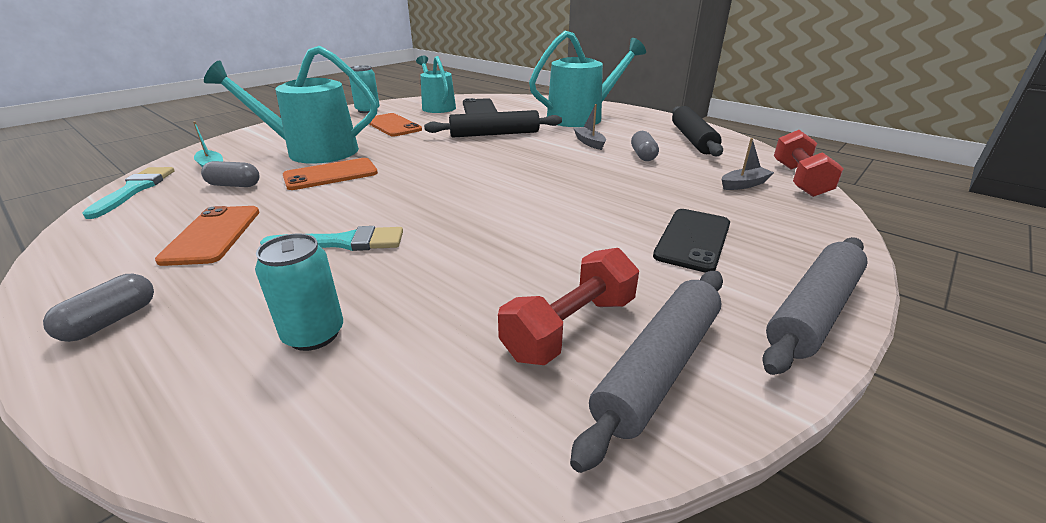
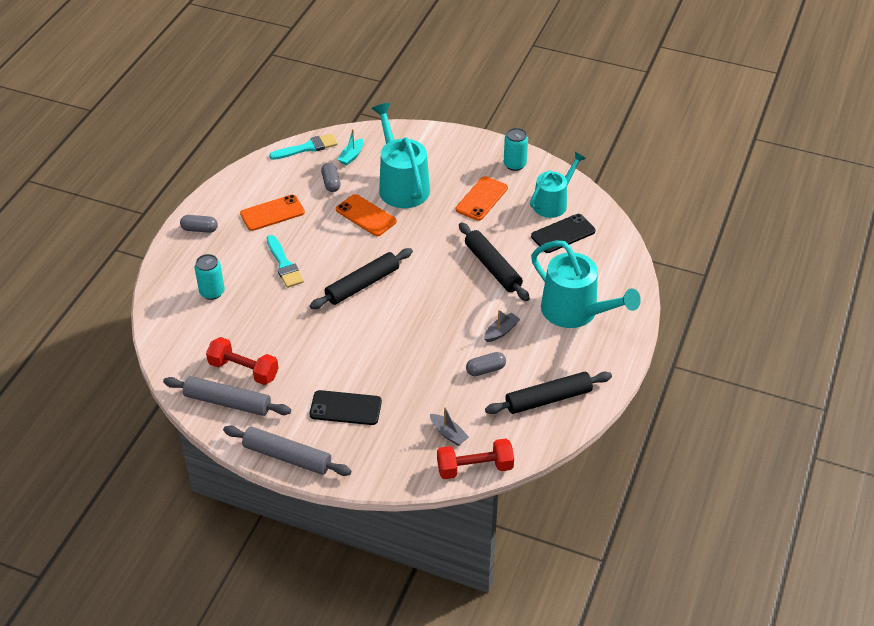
camera: 70 degrees right, 15 degrees up
(453, 194) = (362, 285): none -> black rolling pin

